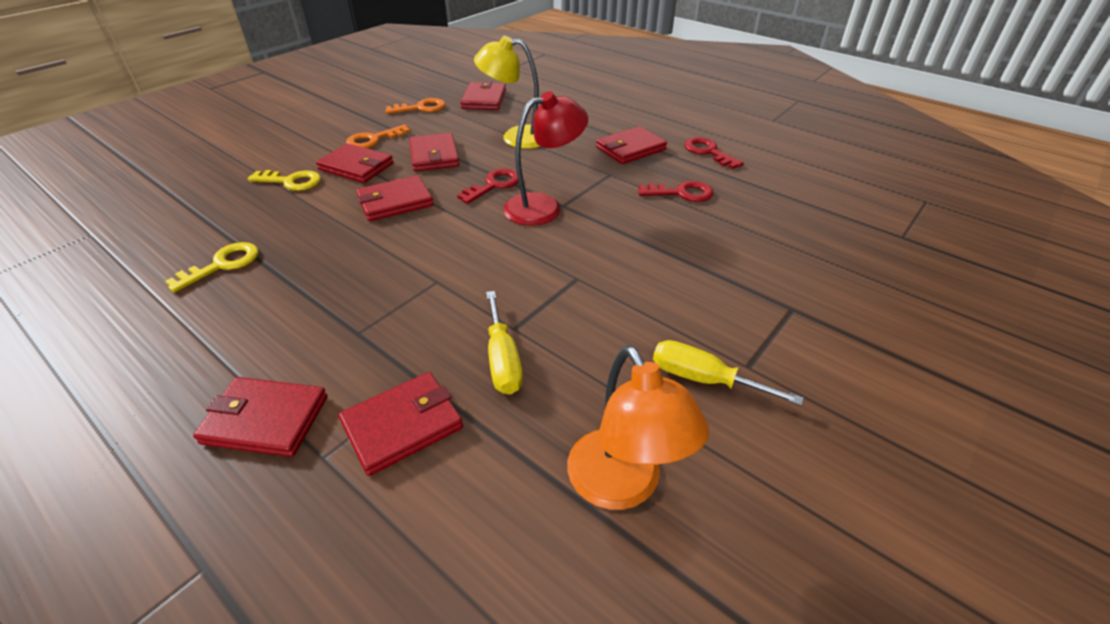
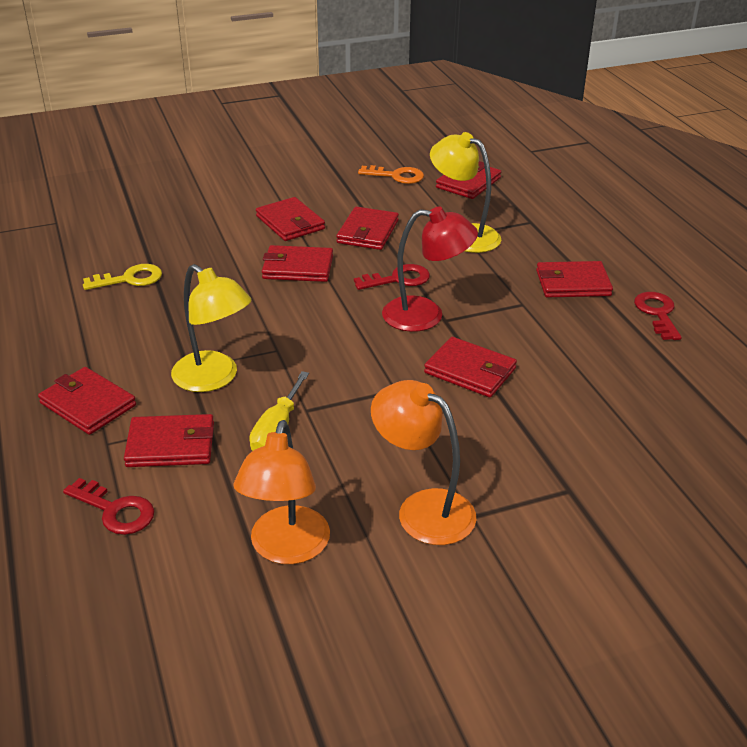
camera: 30 degrees right, 5 degrees down
(291, 181) = (227, 221): yellow key -> none
(373, 140) = (325, 199): orange key -> none
(395, 333) = (214, 378): none -> yellow lamp
(622, 239) = (470, 371): none -> red wallet
(681, 193) = (578, 347): red key -> red key (115, 510)
(703, 379) = (423, 509): yellow screwdriver -> orange lamp

